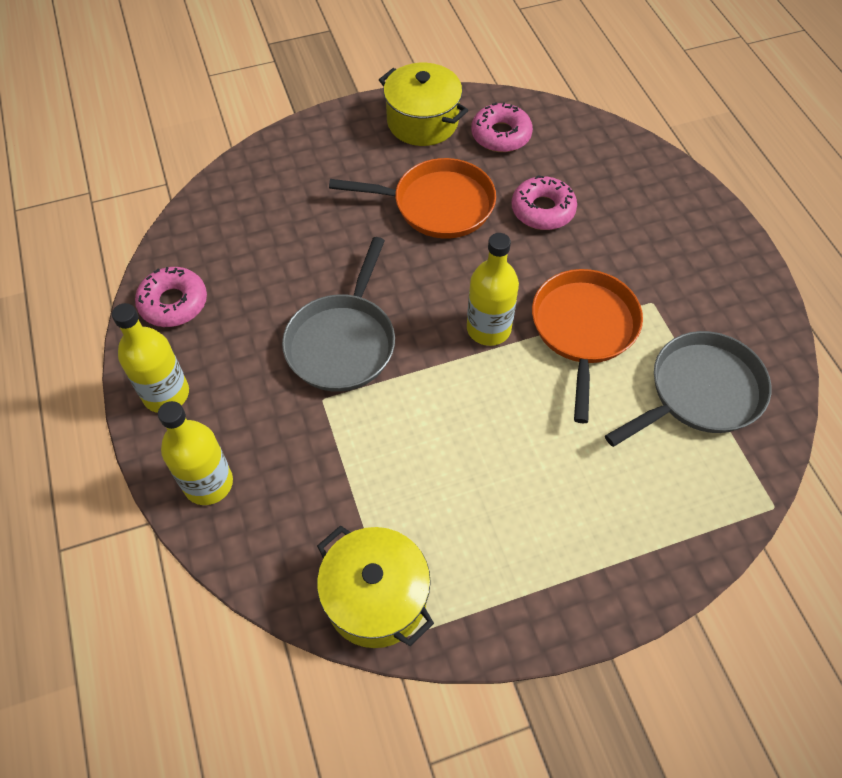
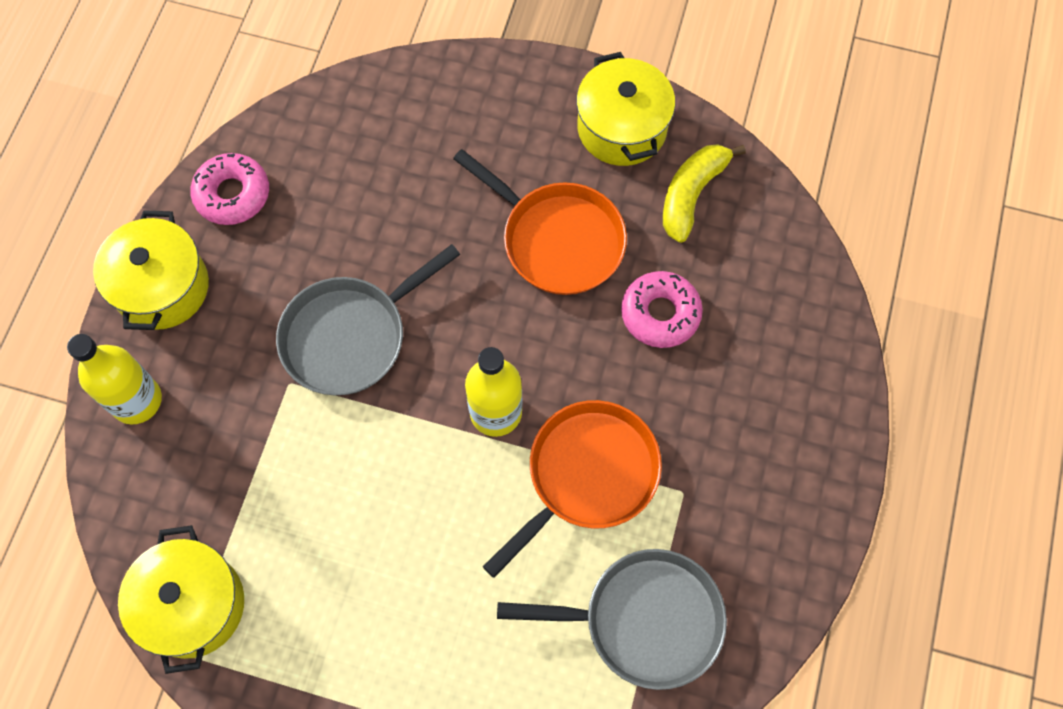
camera: 35 degrees right, 10 degrees up
(166, 394) = (162, 287): yellow bottle -> yellow pot
(501, 135) = (691, 195): pink donut -> yellow banana

